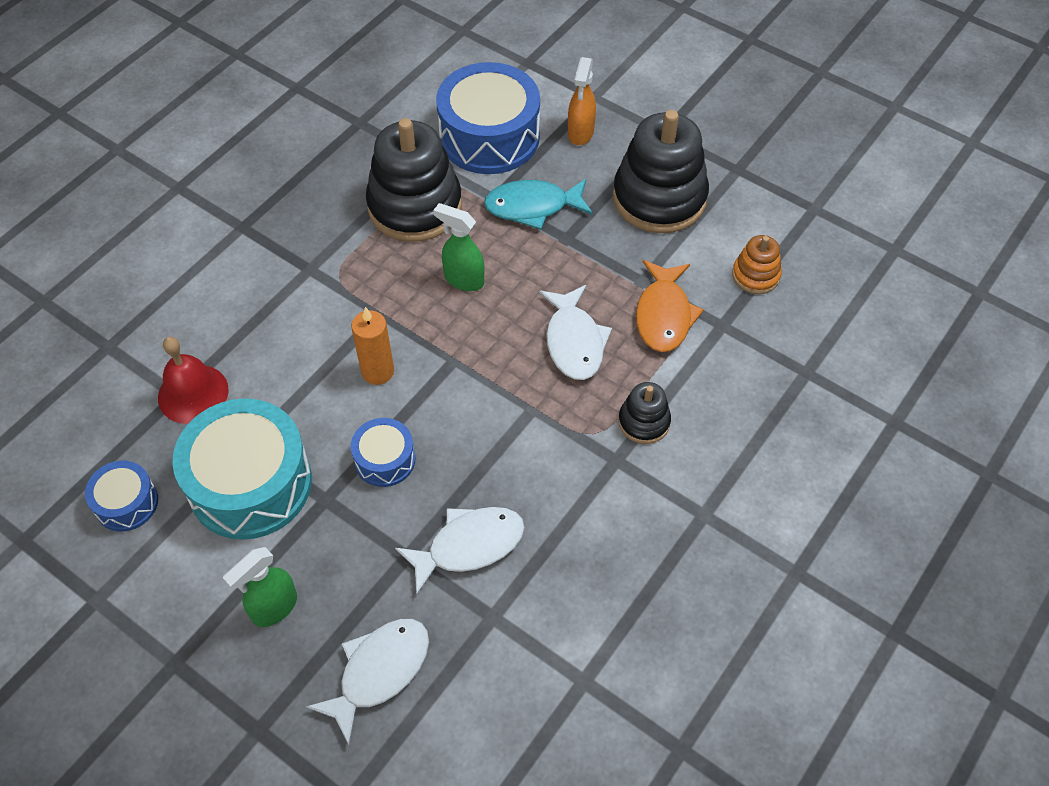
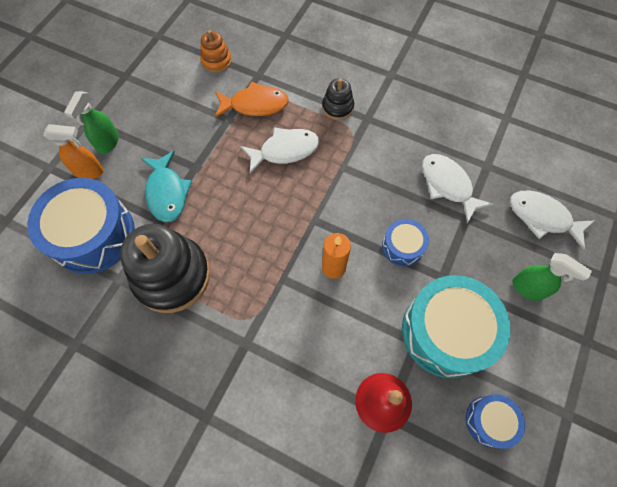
camera: 100 degrees left, 10 degrees up
(463, 279) = (242, 227): green spray bottle -> green spray bottle (108, 143)
(659, 198) = (154, 116): black stacking toy -> none

